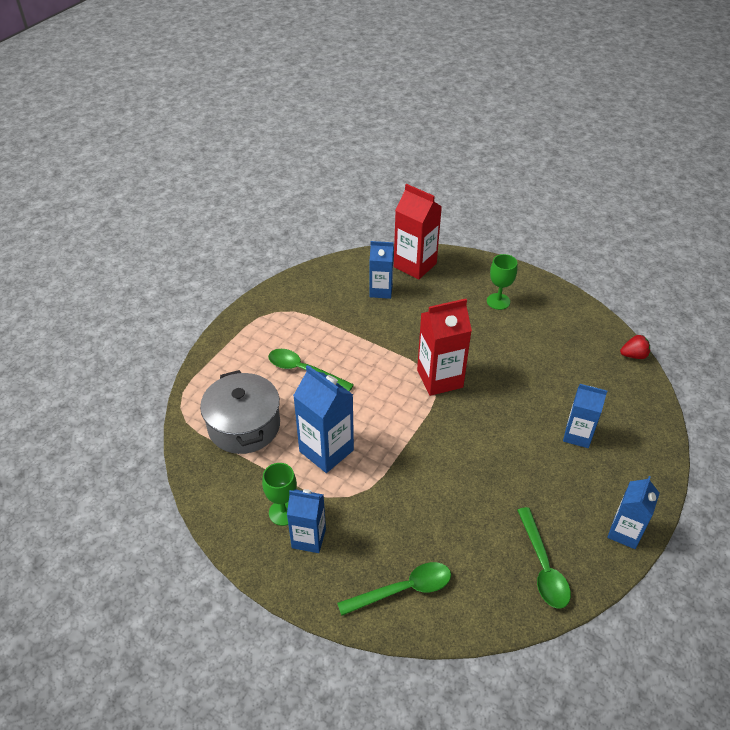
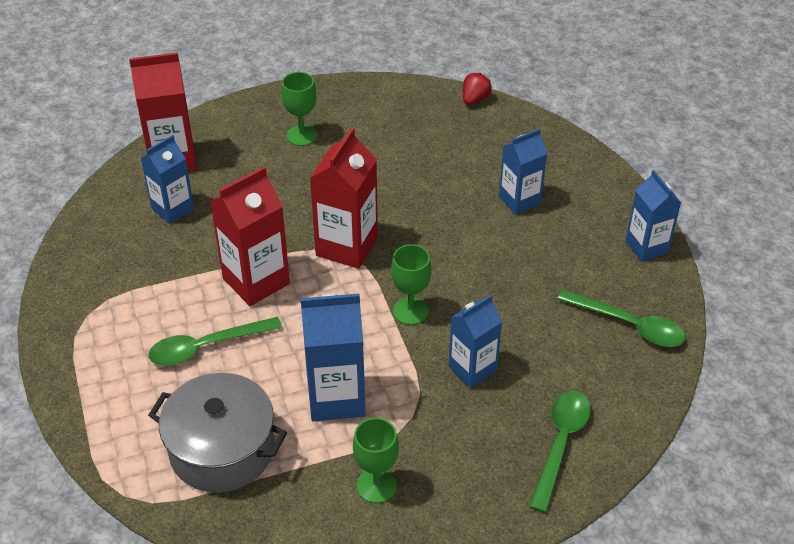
camera: 50 degrees left, 0 degrees up
(308, 538) = (430, 483): blue carton -> blue carton (472, 369)
(370, 358) = (256, 281): none -> red carton
(425, 441) = (410, 311): none -> green goblet

